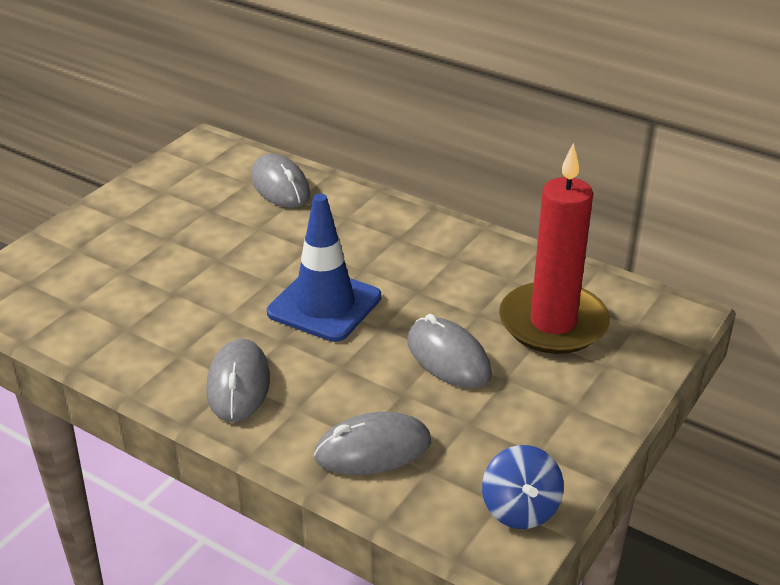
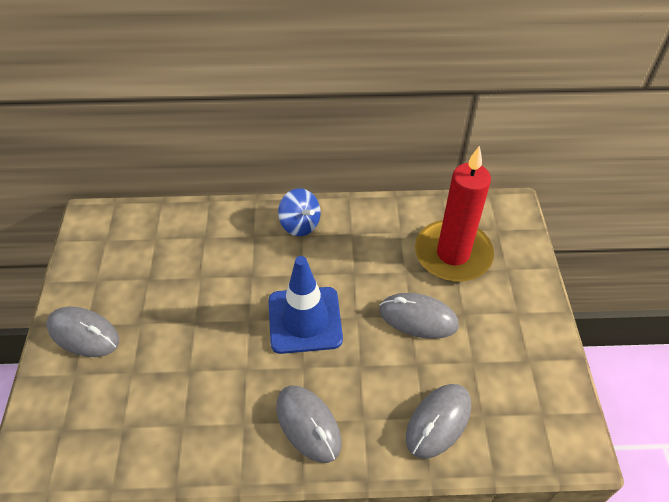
camera: 35 degrees left, 15 degrees up
(280, 186) = (182, 231): grey mouse -> grey mouse (83, 334)
(520, 509) = (555, 410): blue spinning top -> blue spinning top (300, 224)

